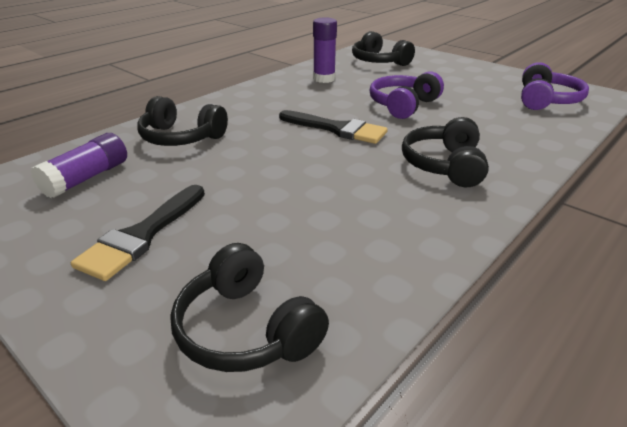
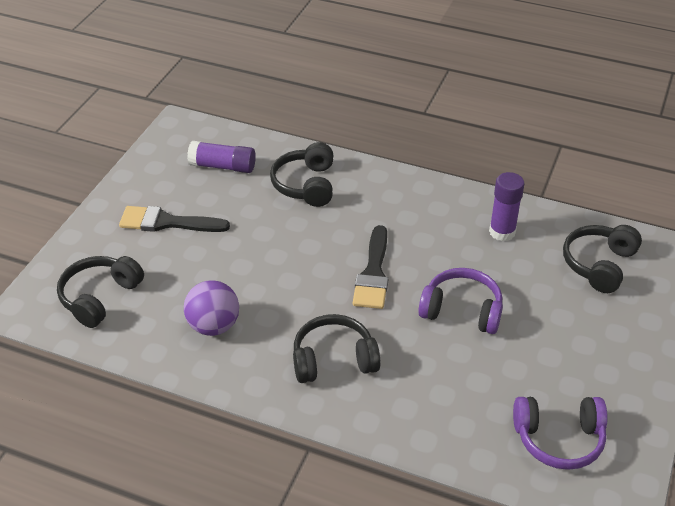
camera: 70 degrees right, 10 degrees up
(365, 228) = (213, 326): none -> purple ball

